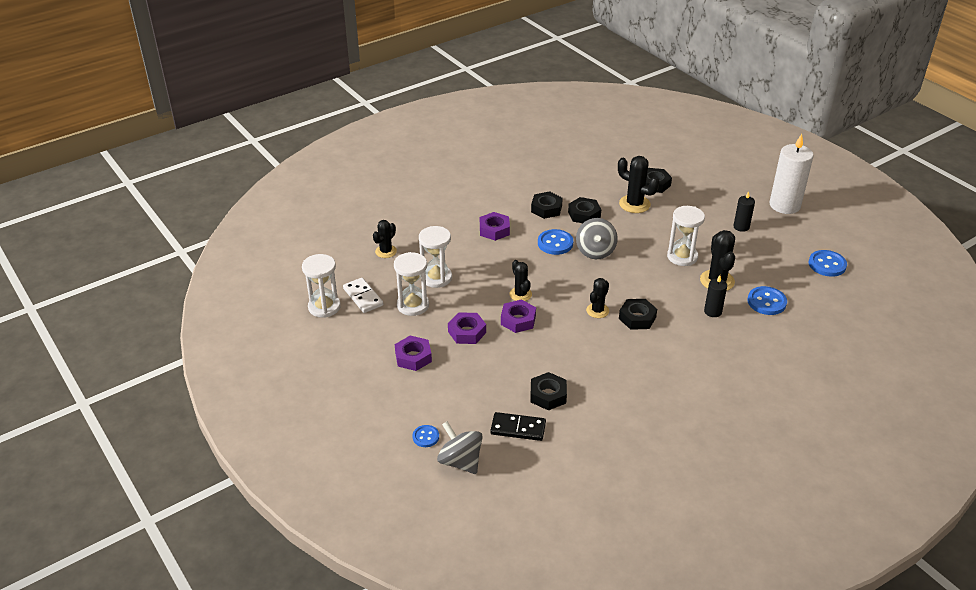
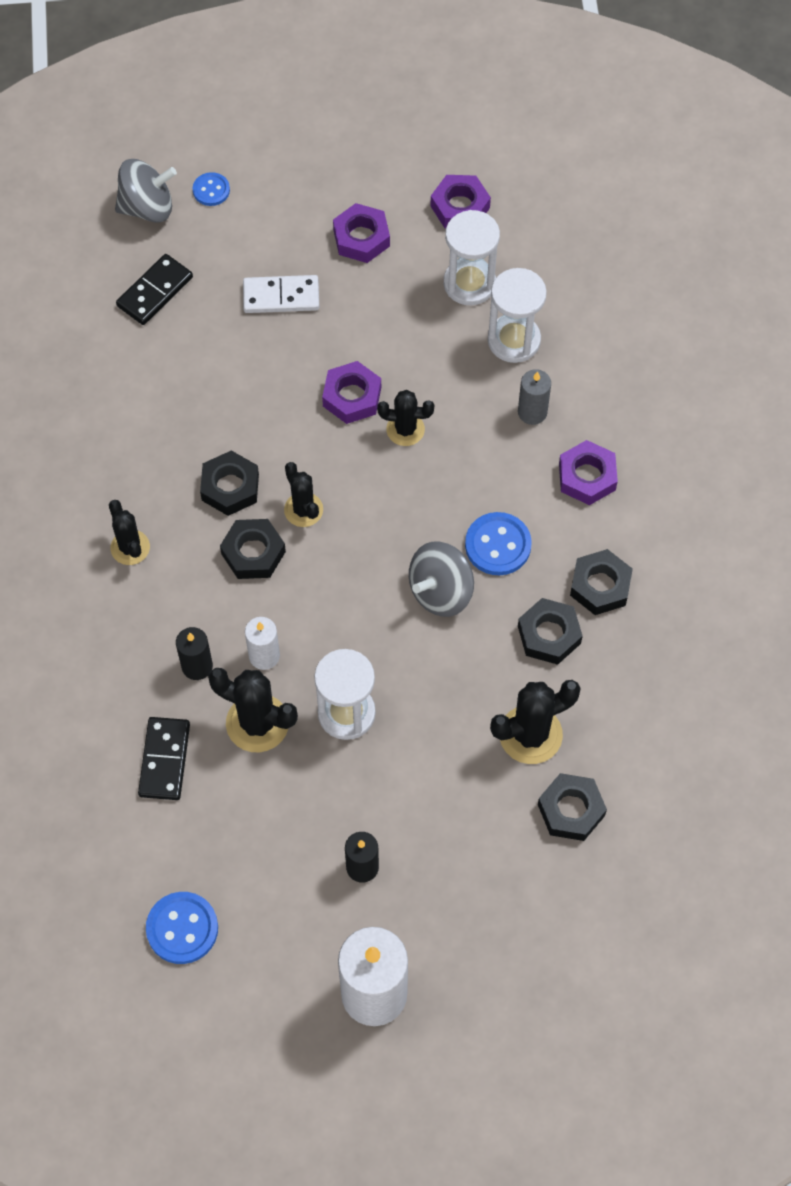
camera: 120 degrees right, 25 degrees up
(324, 307) = (534, 178): white hourglass -> none
(363, 297) = (527, 231): white domino -> white domino (281, 296)
(386, 251) = (620, 303): black cactus -> black cactus (130, 547)
(467, 332) = (369, 322): purple nut -> purple nut (460, 207)
(473, 257) = (532, 412): none -> grey candle
(548, 395) = (186, 354): black nut -> black nut (230, 487)
(595, 251) = (441, 591): grey spinning top -> grey spinning top turned 75 degrees counterclockwise
(684, 292) = (264, 655): none -> white candle
(766, 302) = (164, 760): blue button -> black domino

